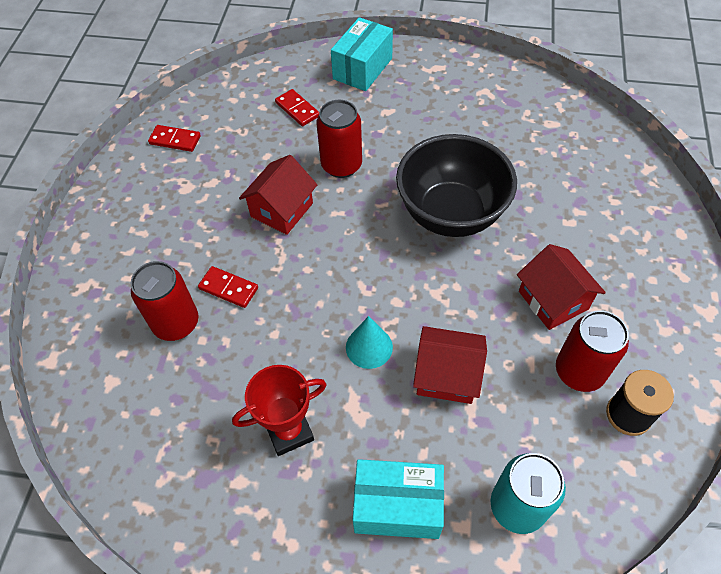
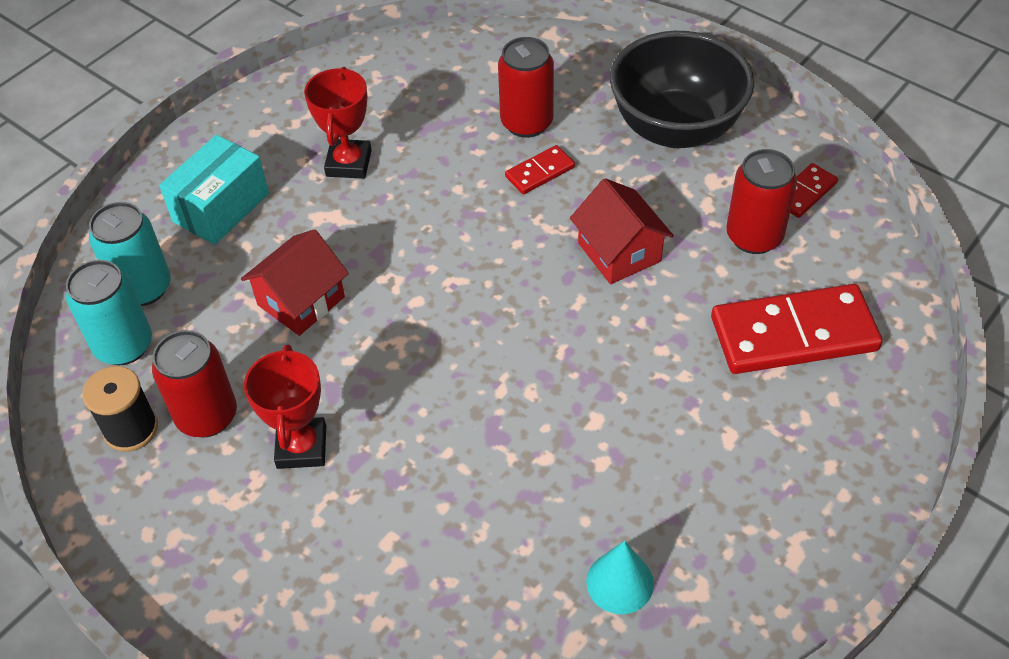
camera: 120 degrees right, 5 degrees down
(297, 109) = (793, 333): red domino -> red domino, size x2.12
(341, 165) = (655, 338): red can -> red can (754, 236)
(362, 68) = (845, 450): turquoise box -> none
(369, 347) = (383, 254): turquoise cone -> turquoise cone (620, 582)
(451, 214) = (496, 414): black bowl -> black bowl (675, 128)
(553, 300) = (302, 447): red house -> red trophy
(575, 477) = (124, 346): none -> turquoise can

